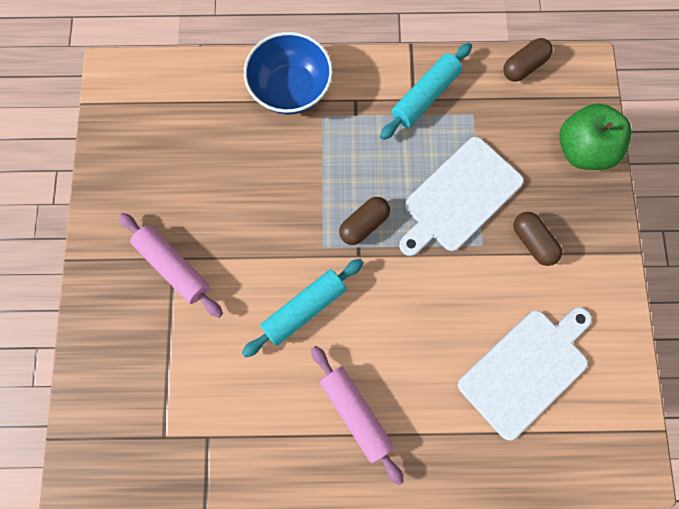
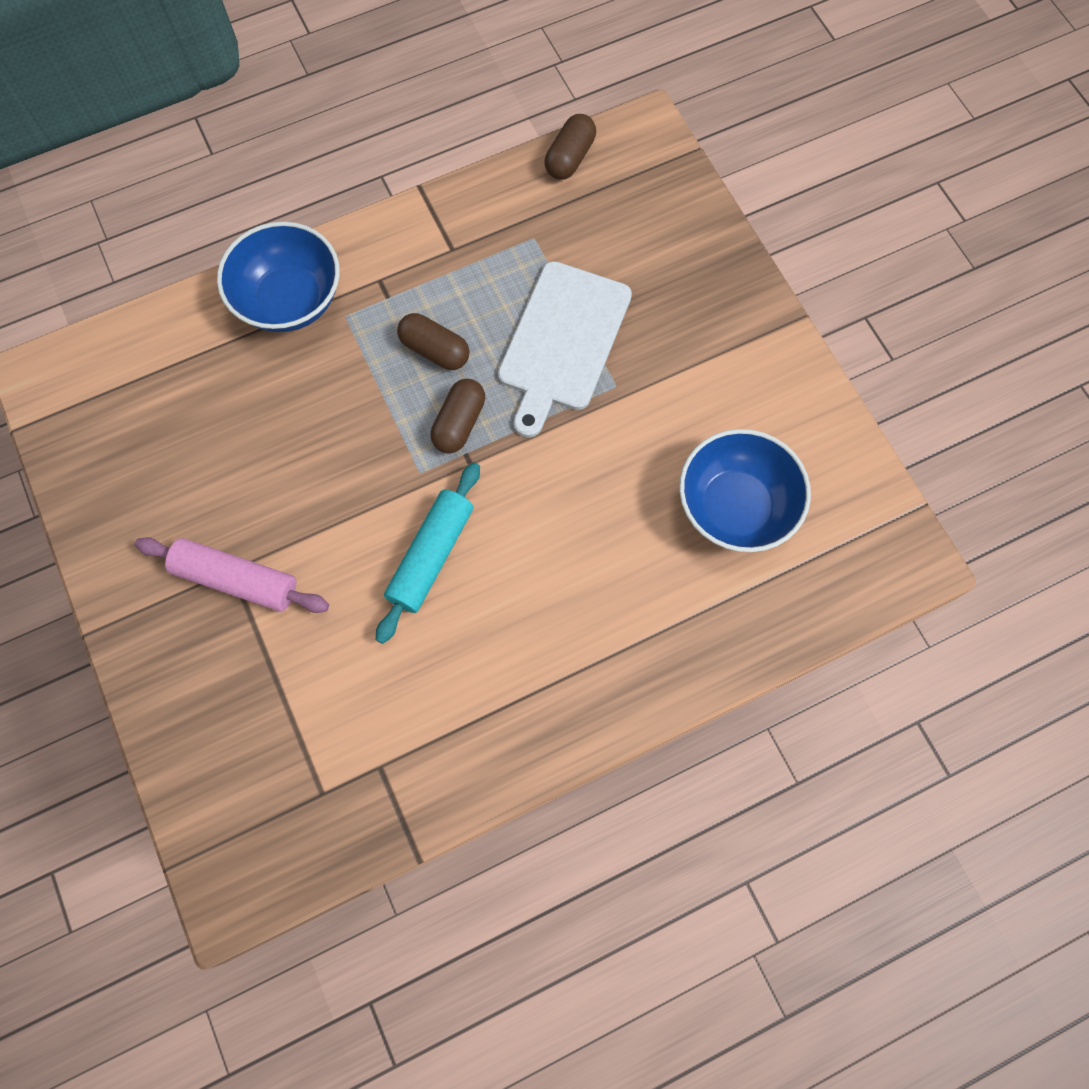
camera: 25 degrees left, 5 degrees down
(355, 412) = (553, 650): pink rolling pin -> none
(424, 96) = (464, 240): turquoise rolling pin -> none
(526, 369) = (735, 507): white cutting board -> blue bowl
(532, 241) = (675, 356): brown capsule -> brown capsule (435, 350)
(582, 149) = (684, 226): green apple -> none

